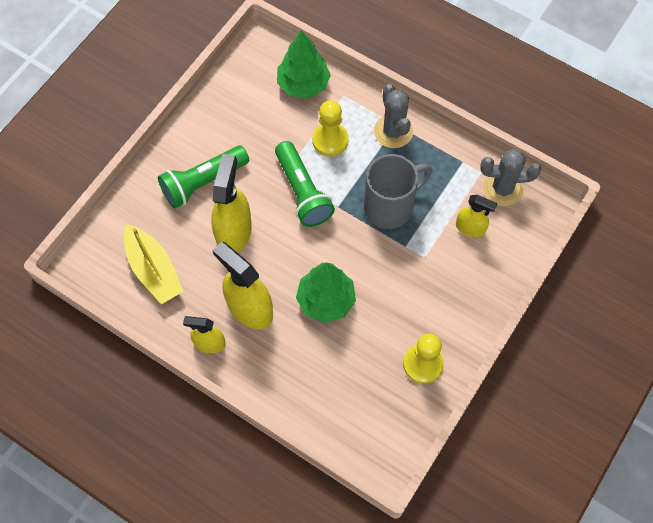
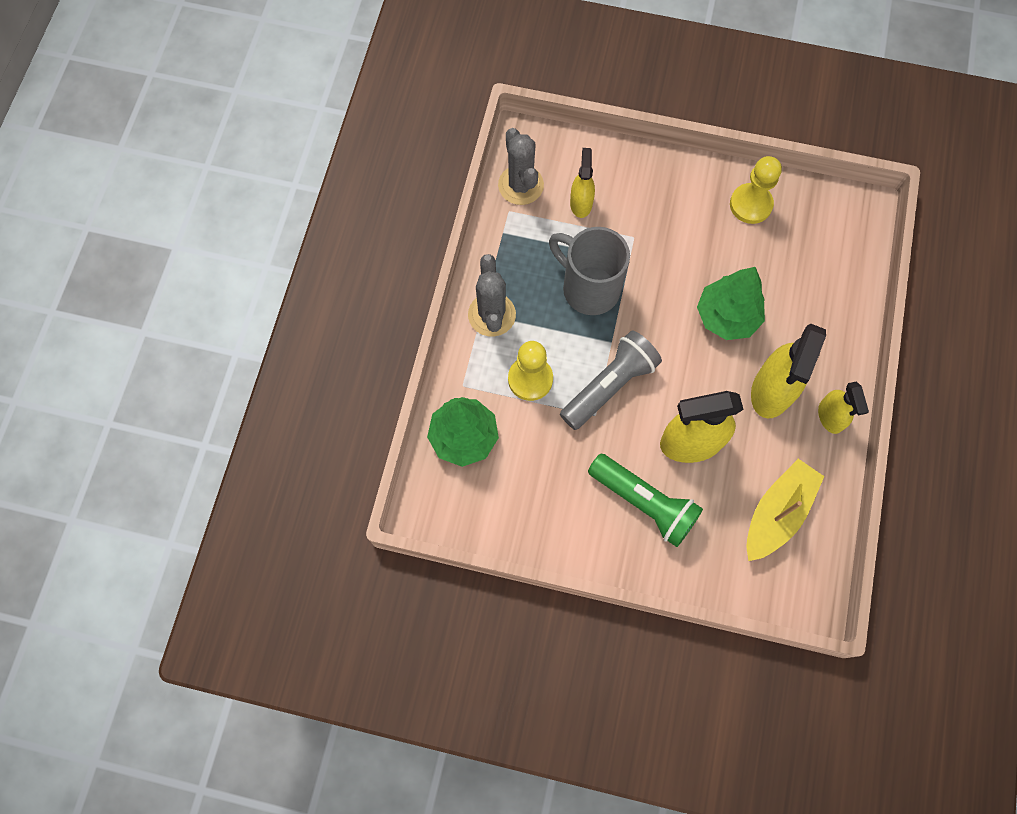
camera: 110 degrees left, 5 degrees up
(303, 192) = (609, 385): green flashlight -> grey flashlight
(393, 131) = (491, 315): grey cactus -> grey cactus turned 60 degrees counterclockwise

